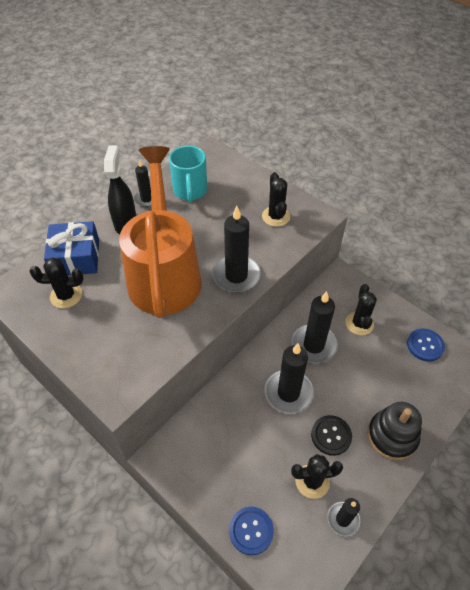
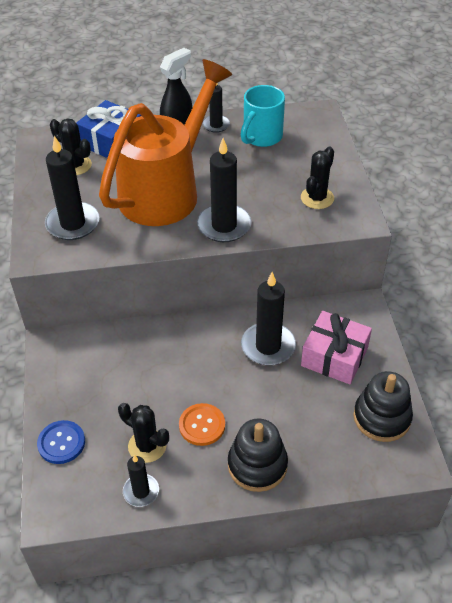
camera: 40 degrees right, 5 degrees down
(288, 393) = (202, 368): black candle -> black candle (73, 223)
(331, 435) = (202, 425): black button -> orange button
(359, 323) = (334, 356): black cactus -> pink gift
(425, 345) = (381, 417): blue button -> black stacking toy

